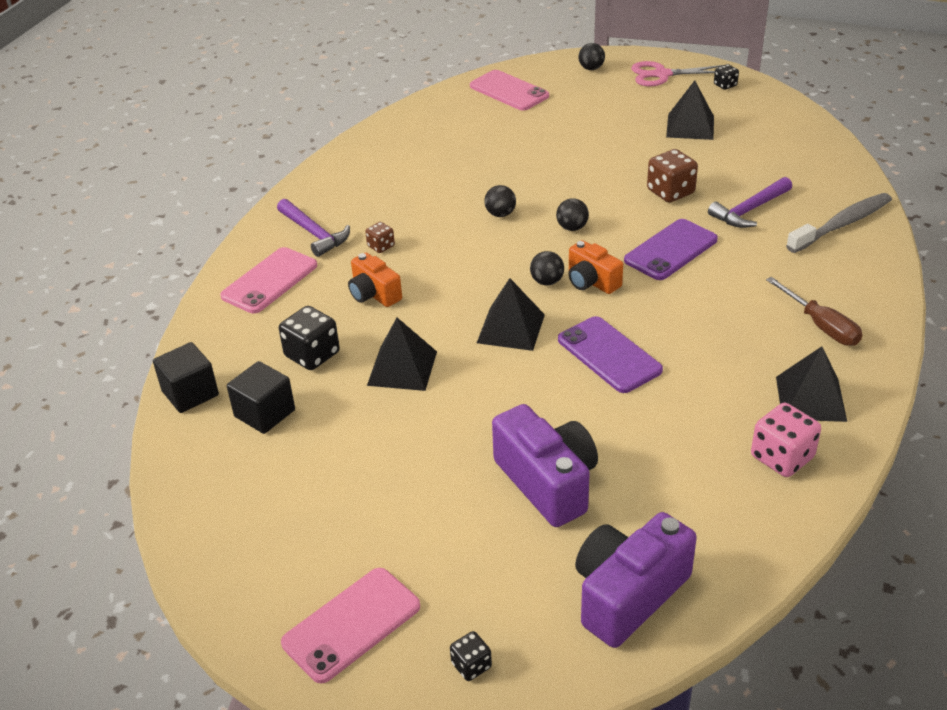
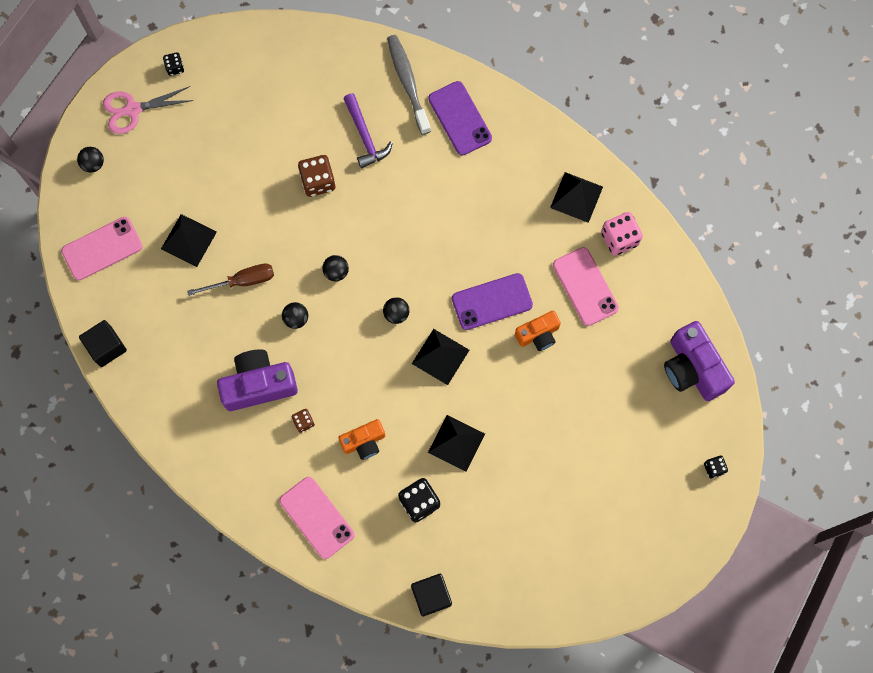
camera: 75 degrees left, 35 degrees up
(264, 413) = (470, 546): black cube -> black cube (106, 347)
(314, 233) = (265, 470): purple hammer -> none
(351, 624) = (667, 526): pink phone -> pink phone (585, 286)
(547, 482) = (595, 382): purple camera -> purple camera (258, 385)
(591, 281) = (408, 283): orange camera -> orange camera (538, 335)
(662, 75) = (133, 110): pink scissors -> pink scissors turned 60 degrees clockwise
(671, 250) = (392, 213): purple phone -> purple phone (460, 118)
(690, 126) = (229, 125): black pyramid -> black pyramid (188, 240)
(821, 326) = (511, 155): brown screwdriver -> brown screwdriver (242, 281)

